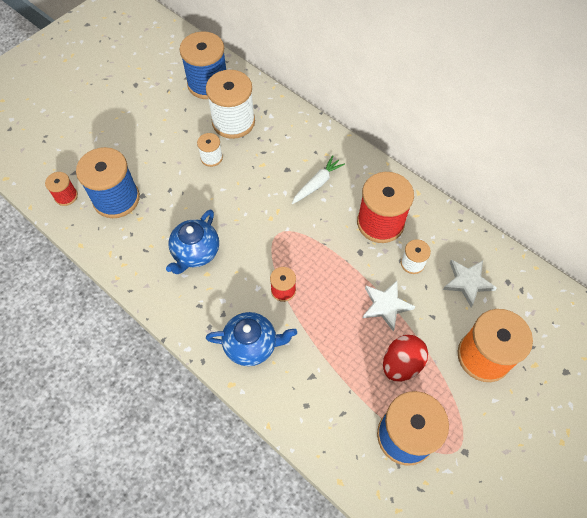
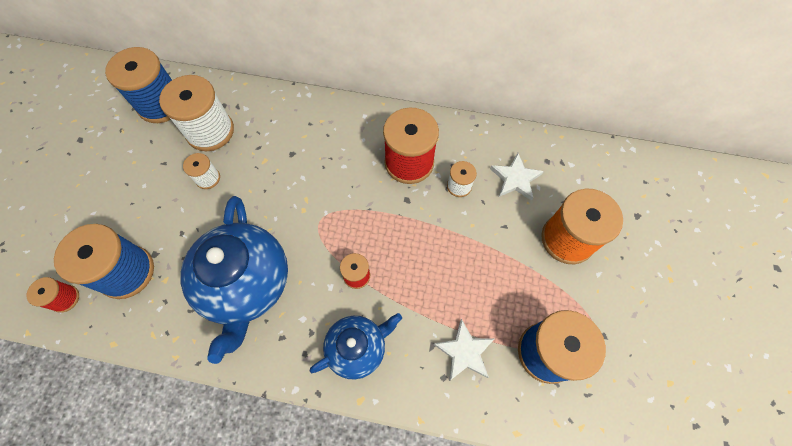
camera: 30 degrees left, 5 degrees up
(195, 252) = (246, 284): blue teapot -> blue teapot, size x1.72
(317, 183) = (329, 153): white carrot -> none
(386, 305) = (459, 238): white star -> white star (464, 352)
(401, 364) = (504, 286): red egg -> none

